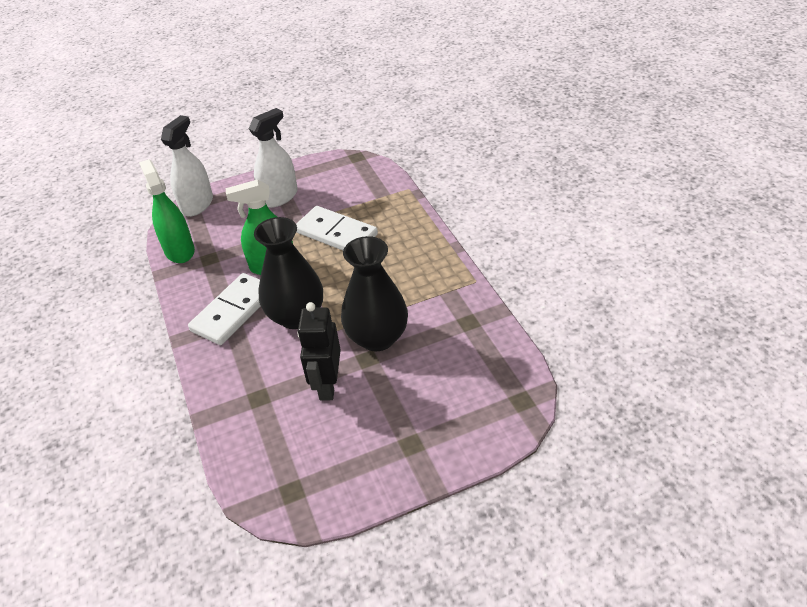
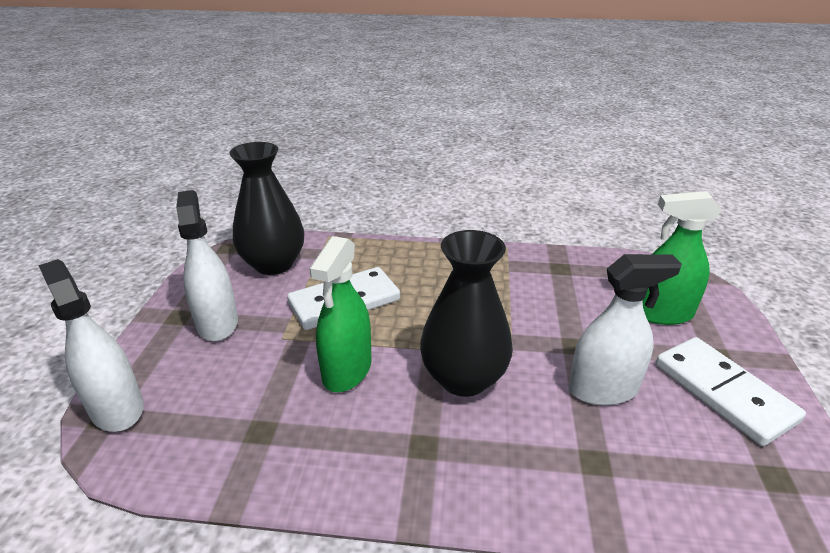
camera: 65 degrees left, 10 degrees down
(179, 251) = (201, 462): green spray bottle -> green spray bottle (661, 313)
(233, 311) = (405, 437): white domino -> white domino (723, 392)
(327, 385) = (603, 389): black robot -> white spray bottle
(377, 337) = (546, 328): black vase -> black vase (273, 264)

